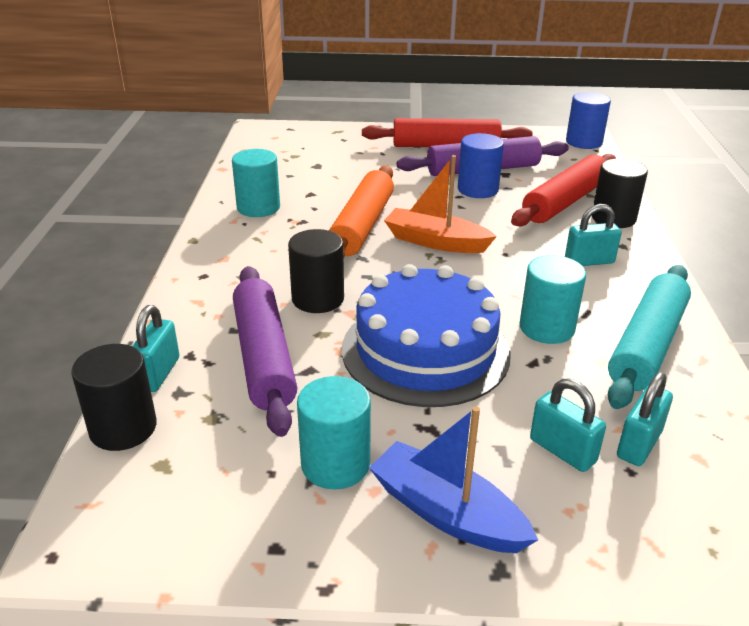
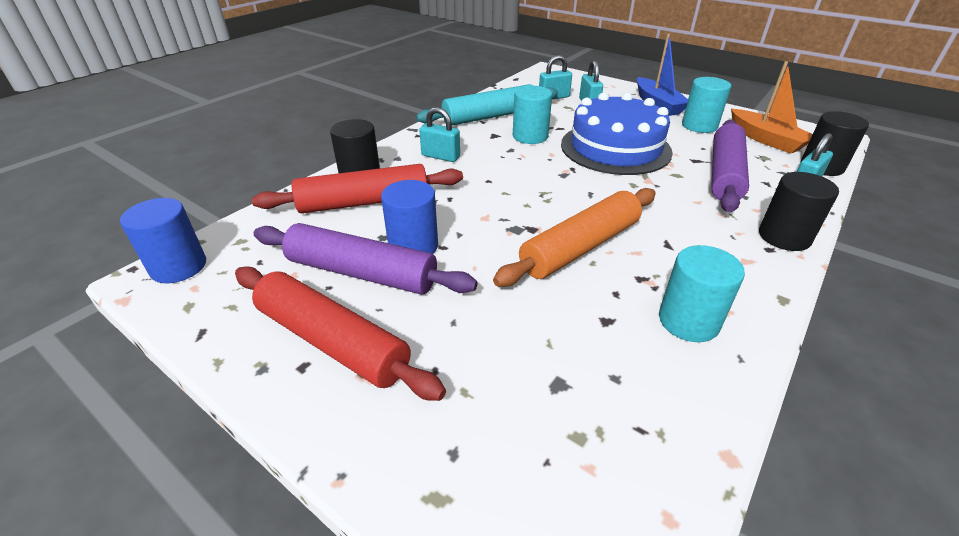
camera: 145 degrees left, 5 degrees up
(318, 299) = (668, 195): black cylinder -> black cylinder (784, 237)
(435, 242) = (529, 207): orange boat -> orange boat (766, 139)

